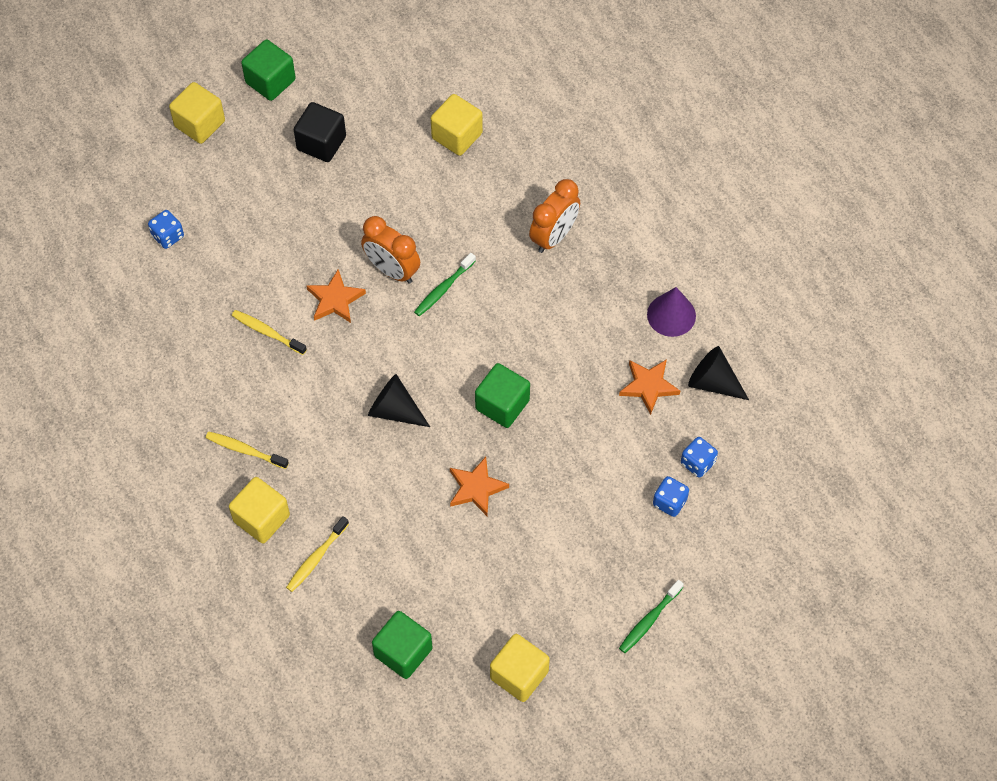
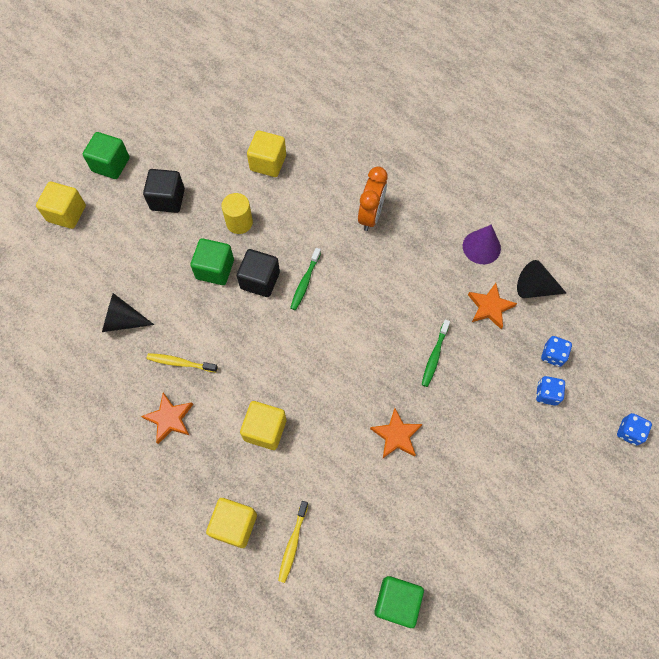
camera: 20 degrees left, 5 degrees up
(168, 236) = (72, 310): blue dice -> blue dice (629, 432)
(245, 450) = (199, 469): yellow toothbrush -> none
(335, 300) = (224, 318): orange star -> orange star (169, 419)
(392, 270) = (260, 280): orange clock -> black cube
(394, 196) = (239, 222): none -> yellow cylinder
(394, 410) = (306, 393): black cone -> black cone (122, 320)
(502, 405) = (387, 359): green cube -> green cube (215, 269)
(519, 675) = (497, 585): yellow cube -> yellow cube (265, 430)
(649, 620) = (576, 498): green toothbrush -> green toothbrush (434, 356)

